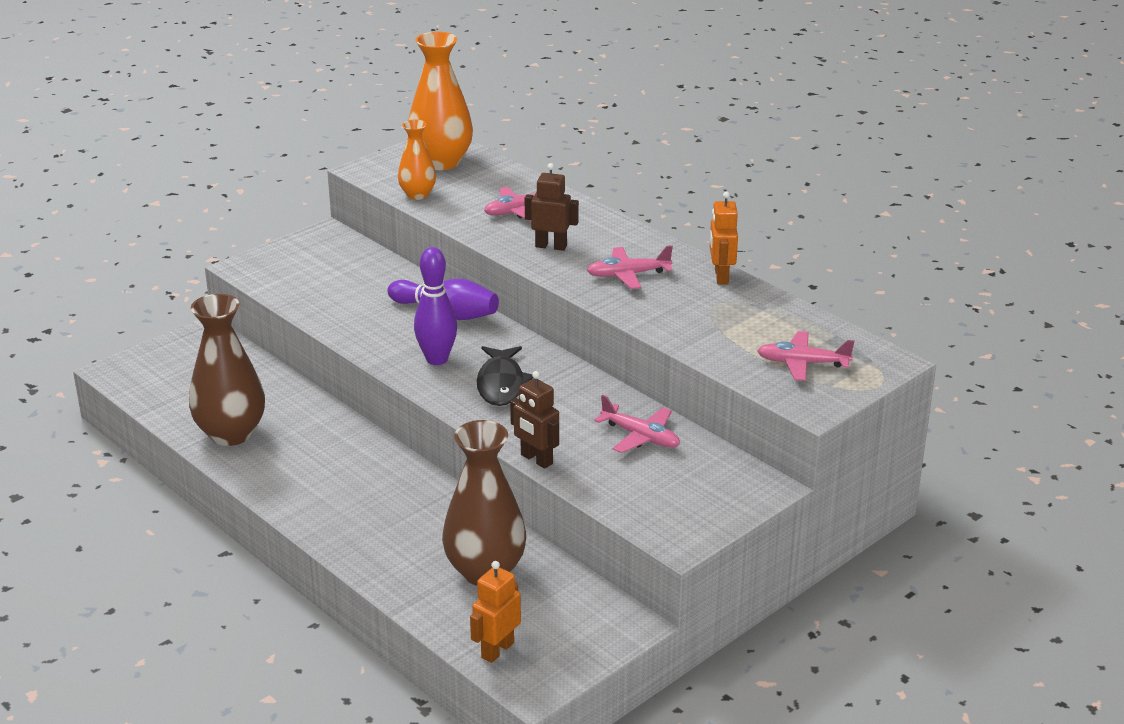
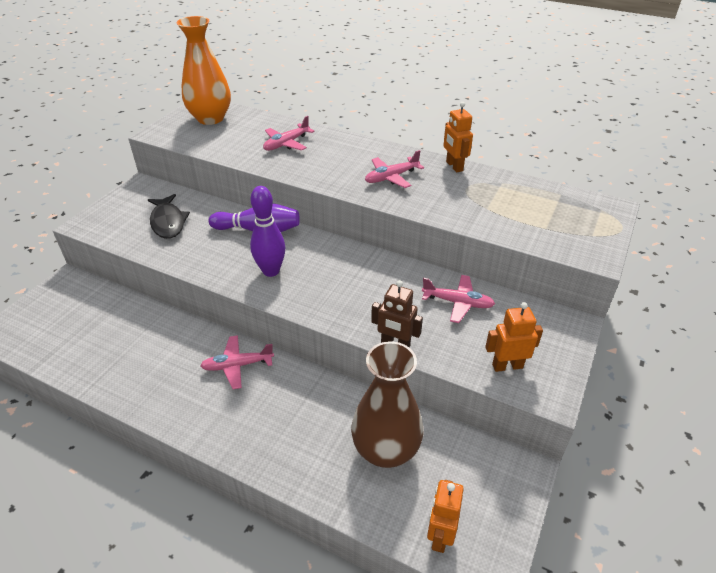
camera: 20 degrees left, 10 degrees up
(231, 433) = (119, 369): brown vase -> none
(417, 194) = (205, 144): orange vase -> none
(501, 384) = (330, 281): black fish -> black fish (168, 222)
(551, 246) = (324, 166): brown robot -> none
(651, 506) = (507, 366): none -> orange robot
(802, 363) = (559, 221): pink plane -> pink plane (237, 365)

